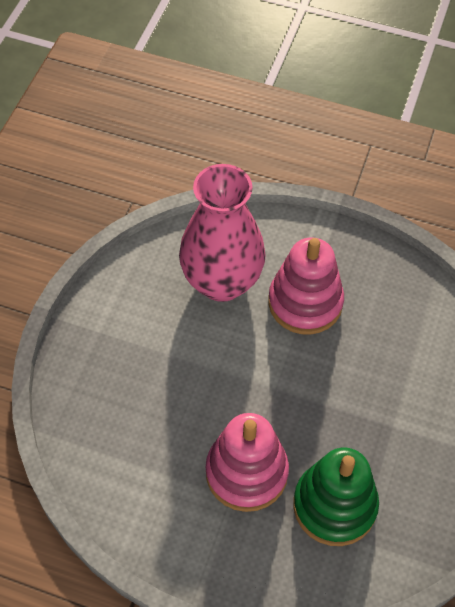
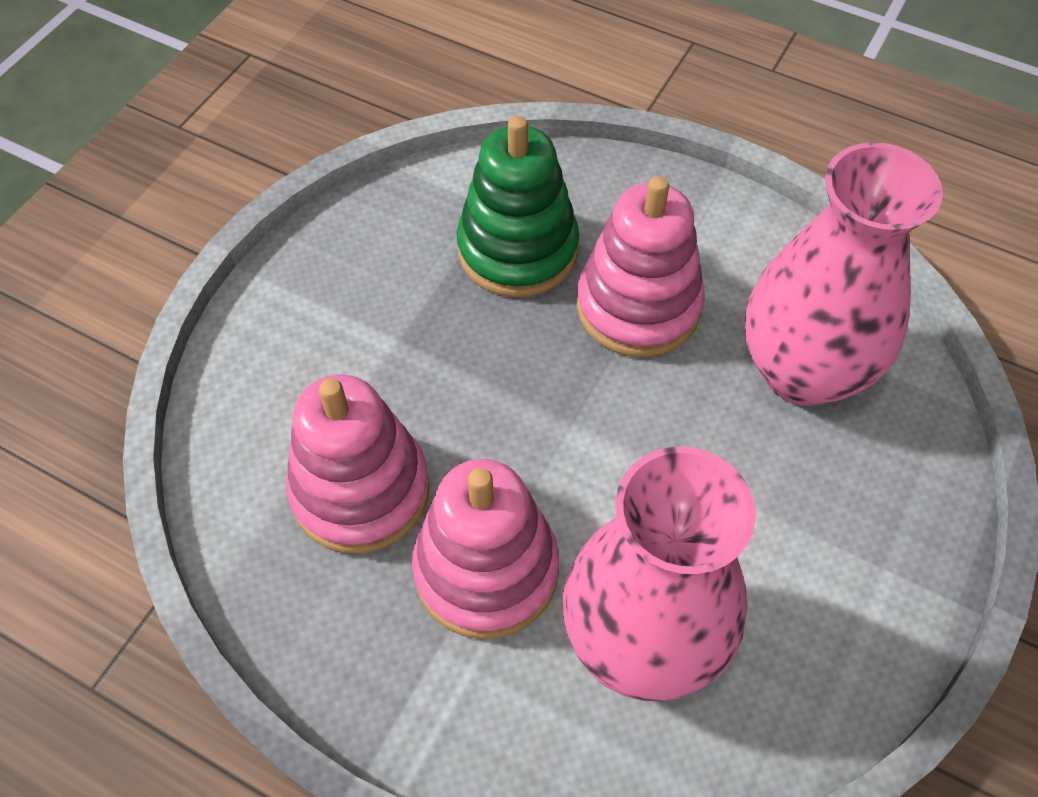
camera: 170 degrees left, 0 degrees up
(140, 440) = (802, 371): none -> pink vase
(382, 333) = (360, 490): none -> pink stacking toy

